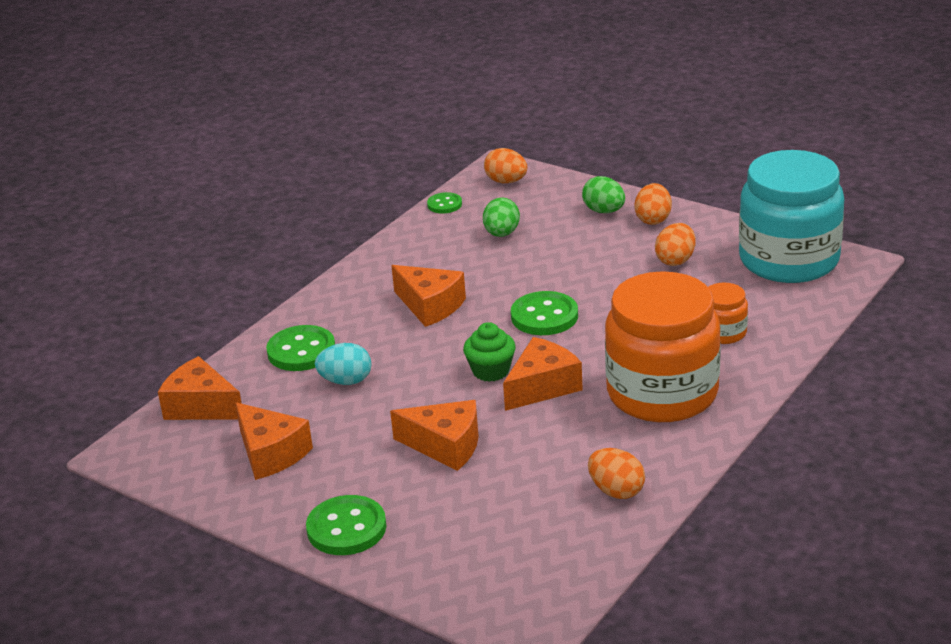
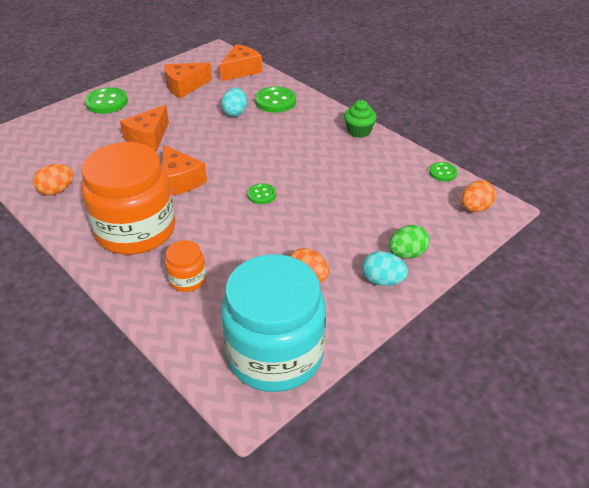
camera: 100 degrees right, 10 degrees up
(430, 306) = (301, 150): orange cheese -> none
(491, 371) = (211, 163): green cupcake -> green cupcake (359, 131)
(501, 234) = (387, 193): green egg -> none
(544, 316) = (261, 195): green button -> green button, size x0.58
(653, 219) = (382, 281): orange egg -> turquoise egg

